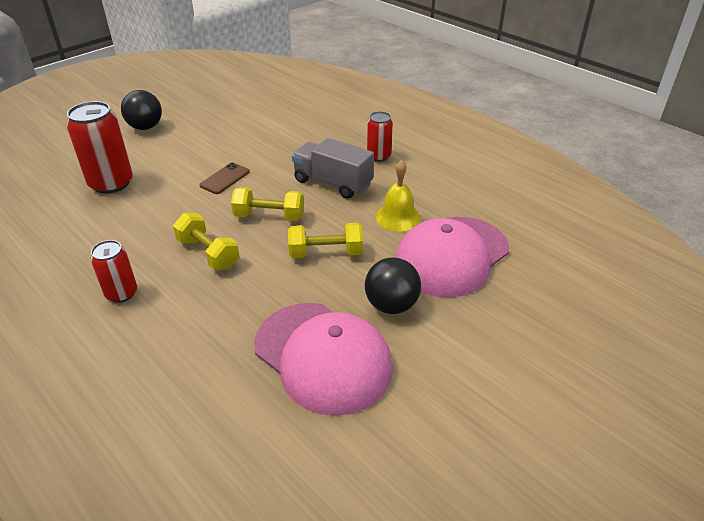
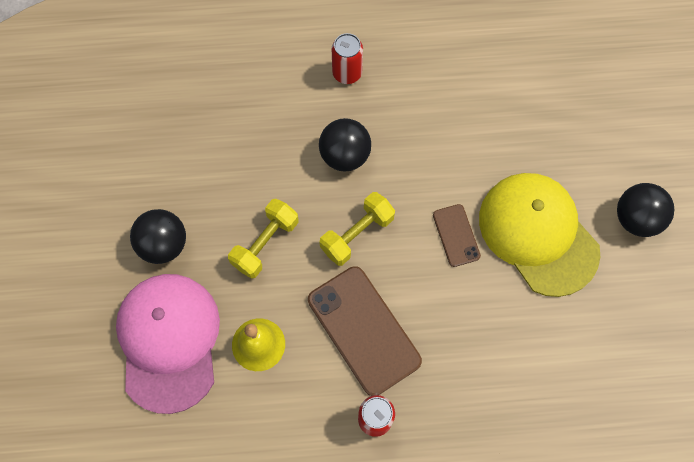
camera: 130 degrees right, 30 degrees up
(111, 183) = (529, 134): red can -> none
(191, 152) = (538, 234): none -> yellow cap
(208, 253) = (345, 155): yellow dumbbell -> black ball
(323, 356) = (162, 161): pink cap -> none
(333, 183) = (363, 330): grey truck -> brown phone

